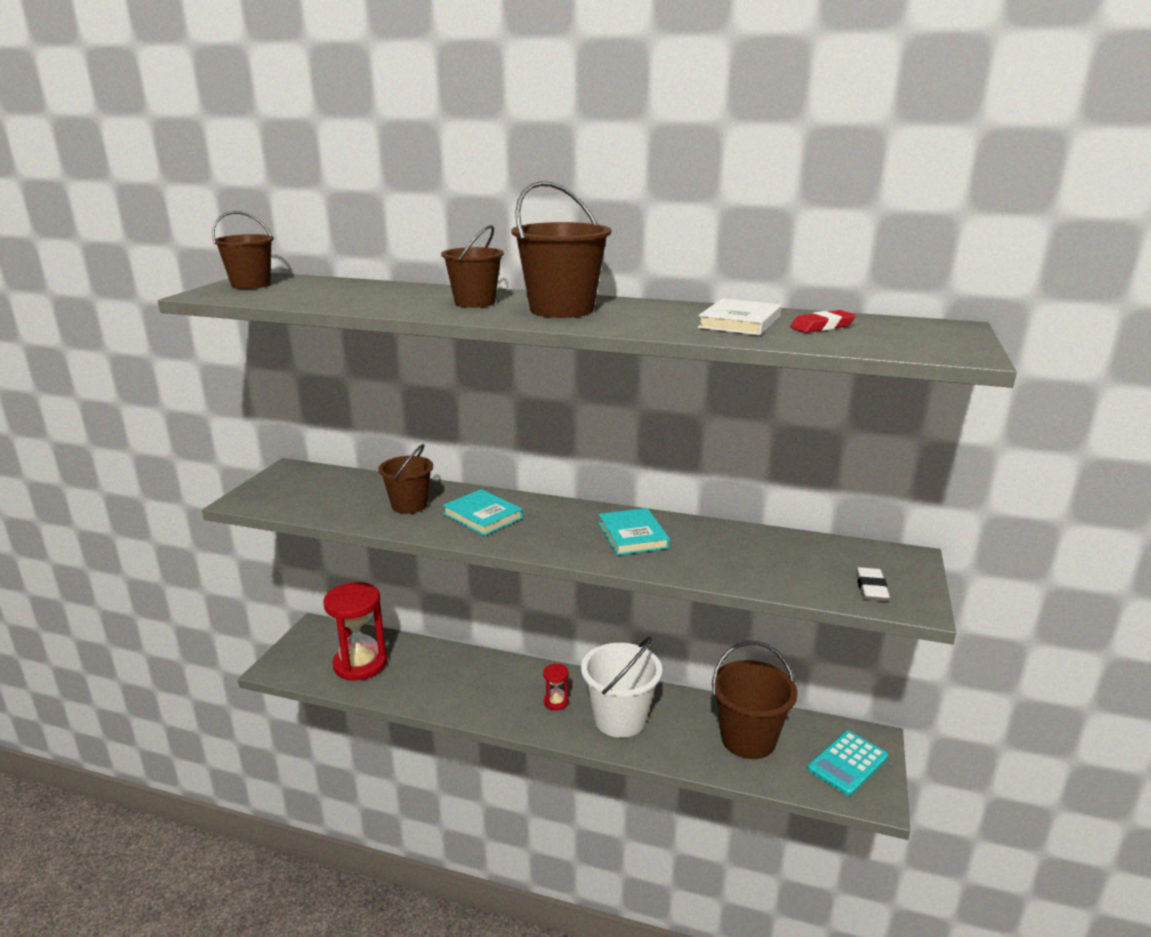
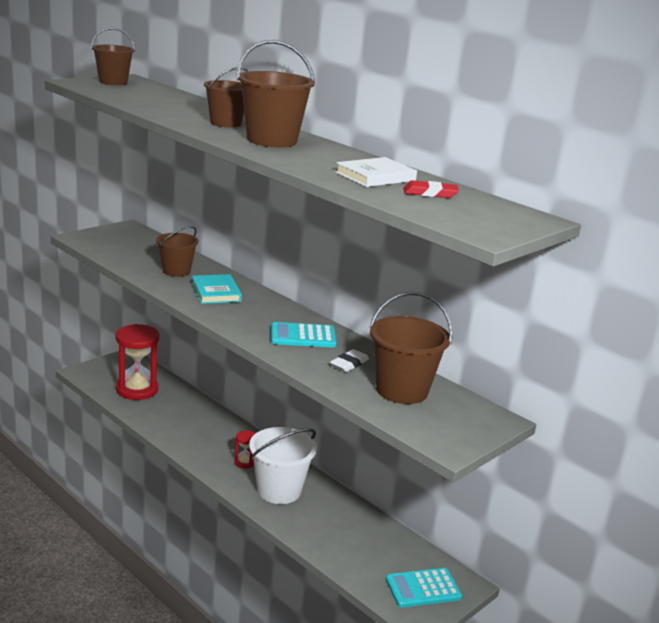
camera: 25 degrees right, 0 degrees up
(633, 535) = (303, 336): turquoise book -> turquoise calculator
(748, 739) = (361, 541): brown bucket -> brown bucket (402, 390)
(871, 588) = (432, 425): white eraser -> white eraser (349, 364)

